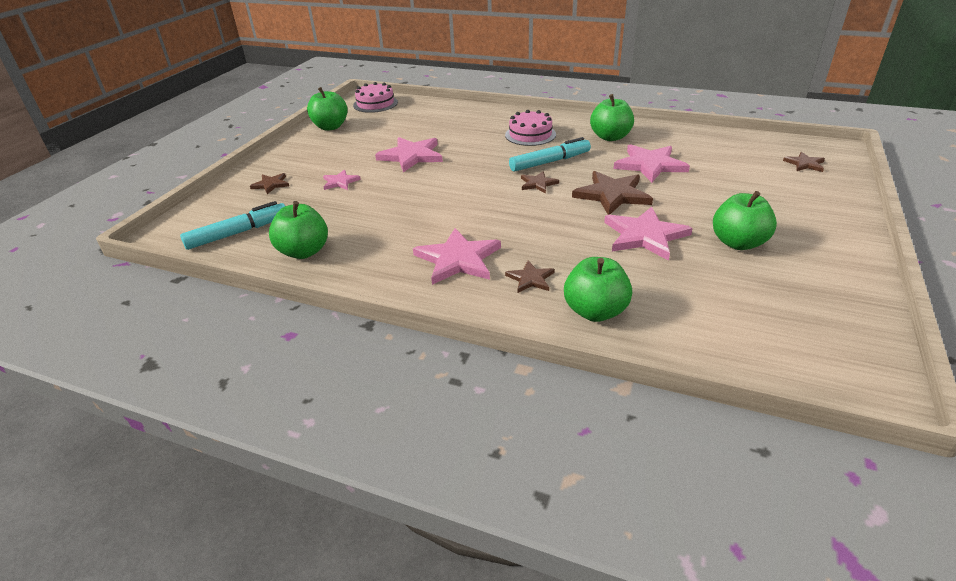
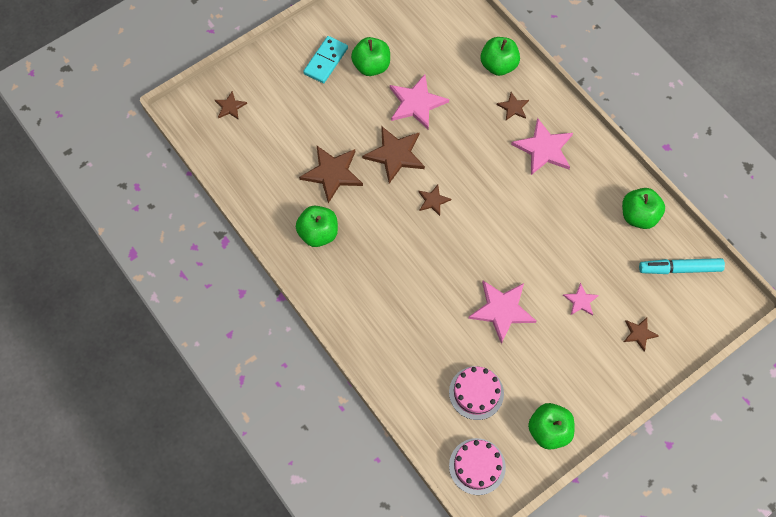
camera: 150 degrees left, 30 degrees up
(530, 135) = (377, 282): pink cake -> pink cake (476, 393)
(550, 162) = (399, 225): turquoise marker -> none
(650, 165) = (332, 173): pink star -> brown star
(789, 226) = (325, 61): none -> turquoise domino

